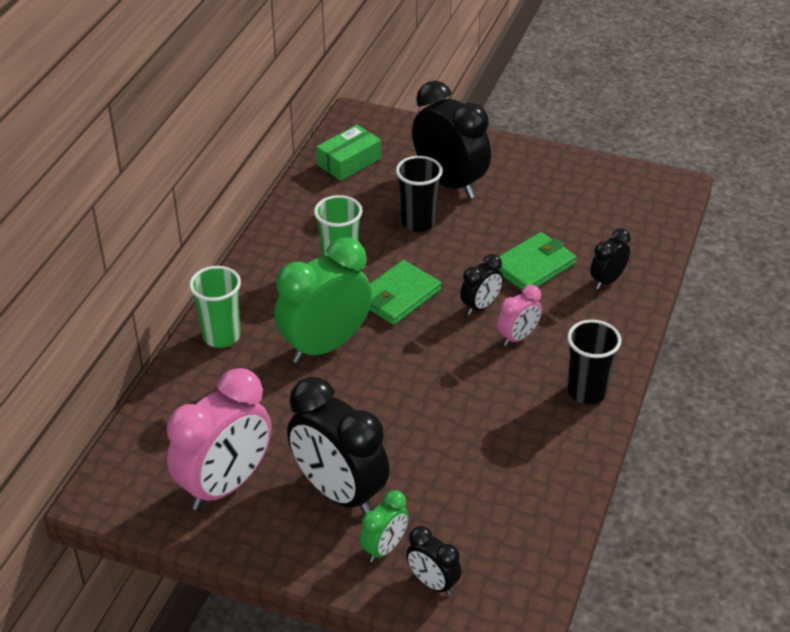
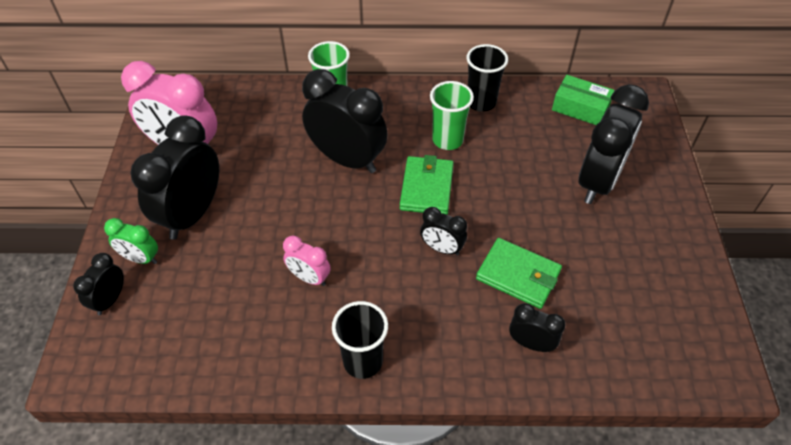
camera: 70 degrees right, 10 degrees up
(325, 345) = (347, 159): green clock -> black clock
(398, 296) = (426, 188): green wallet -> green wallet turned 75 degrees clockwise
(418, 222) = (529, 175): black cup -> black cup (481, 102)
(518, 337) = (413, 287): pink clock -> pink clock (309, 278)

